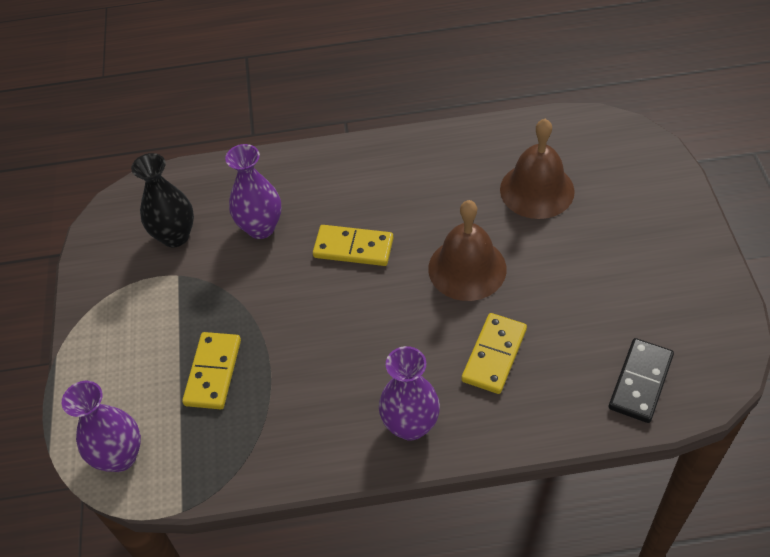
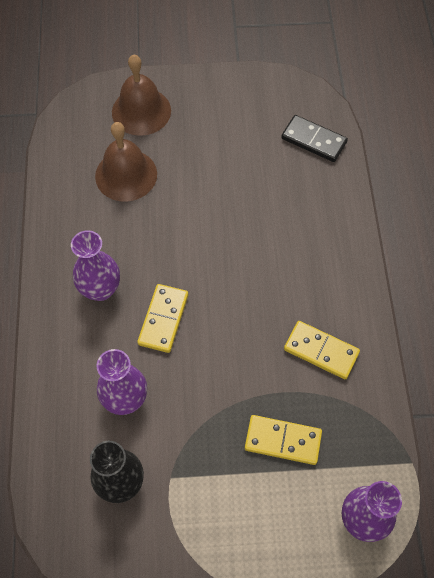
camera: 90 degrees left, 10 degrees up
(410, 425) = (341, 289): purple vase -> purple vase (100, 289)
(467, 268) = (199, 234): brown bell -> brown bell (141, 111)
(494, 355) = (284, 226): yellow domino -> yellow domino (321, 351)

